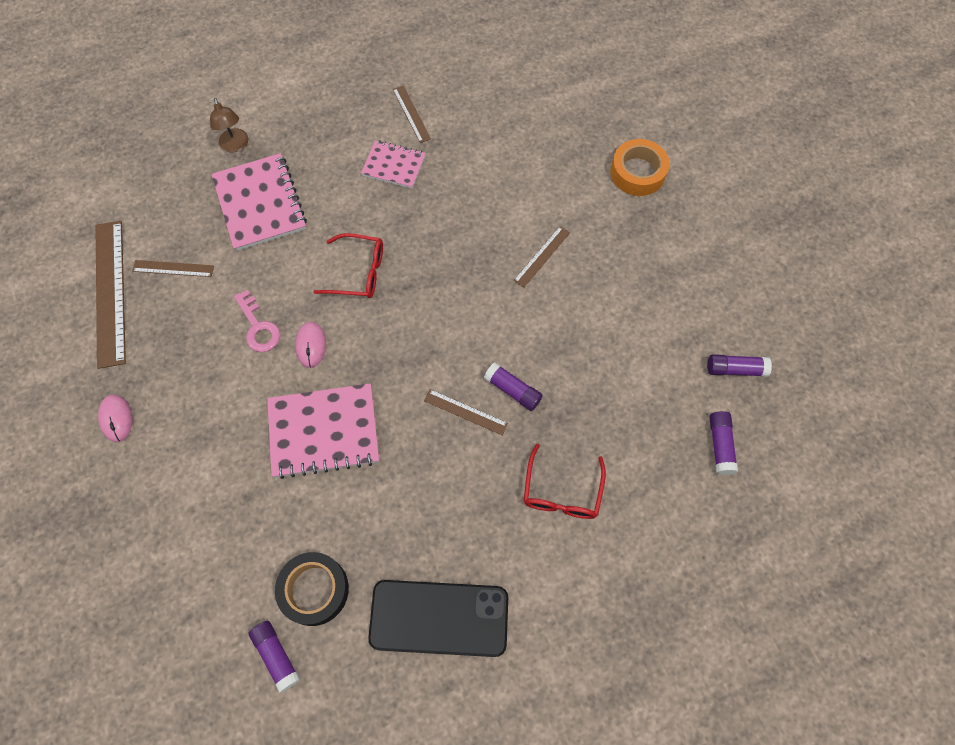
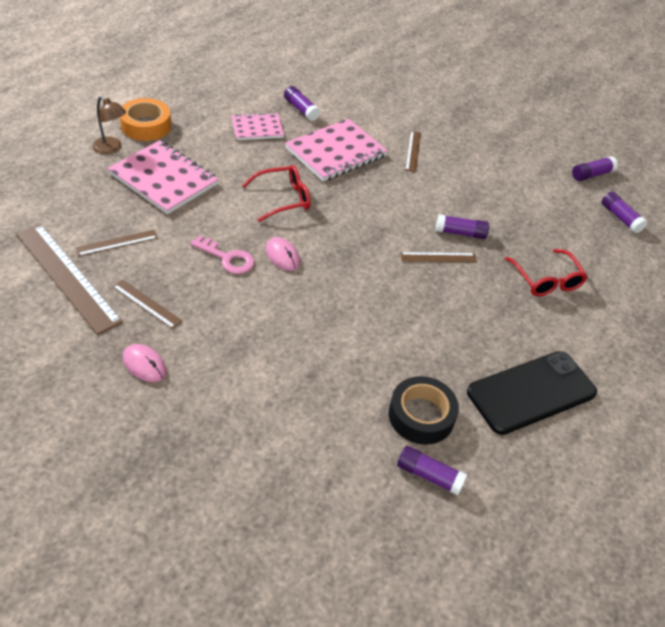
camera: 35 degrees left, 20 degrees down
(324, 432) = (340, 307): pink notebook -> pink notebook (336, 152)
(411, 114) = (246, 95): brown ruler -> brown ruler (147, 303)
(457, 153) = (301, 109): none -> purple glue stick
(637, 173) = (437, 89): orange tape -> orange tape (146, 126)

